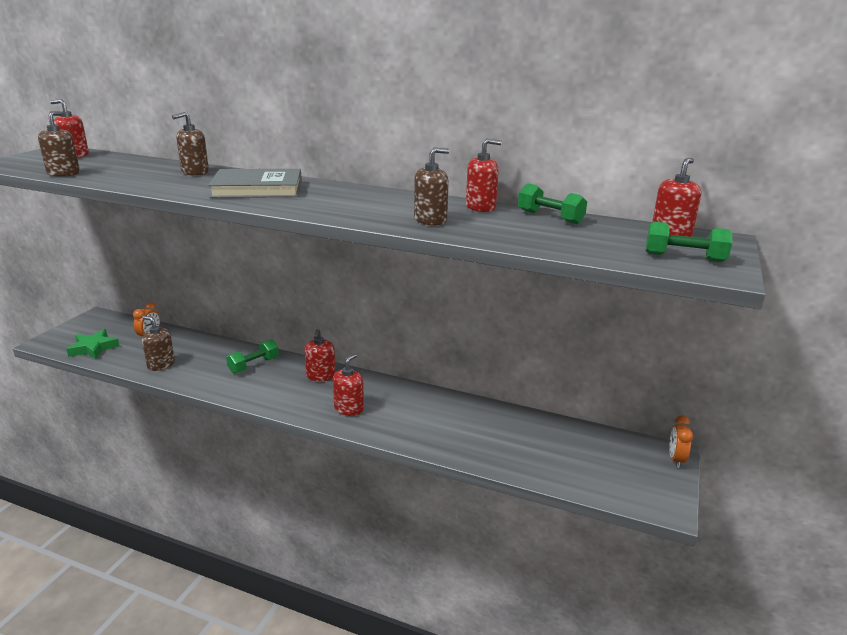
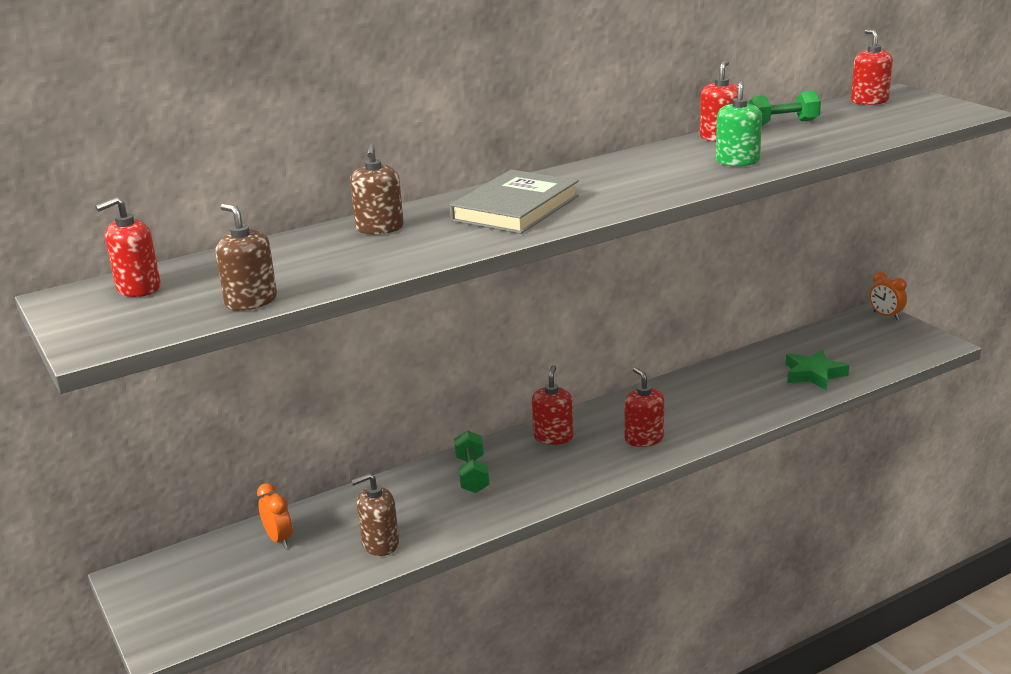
camera: 50 degrees left, 0 degrees up
(93, 348) = (249, 595): green star -> green star (813, 374)
(320, 376) = (553, 437): red soap dispenser -> red soap dispenser turned 120 degrees counterclockwise
(430, 220) = (737, 161): brown soap dispenser -> green soap dispenser
(684, 257) = (928, 112): green dumbbell -> none

